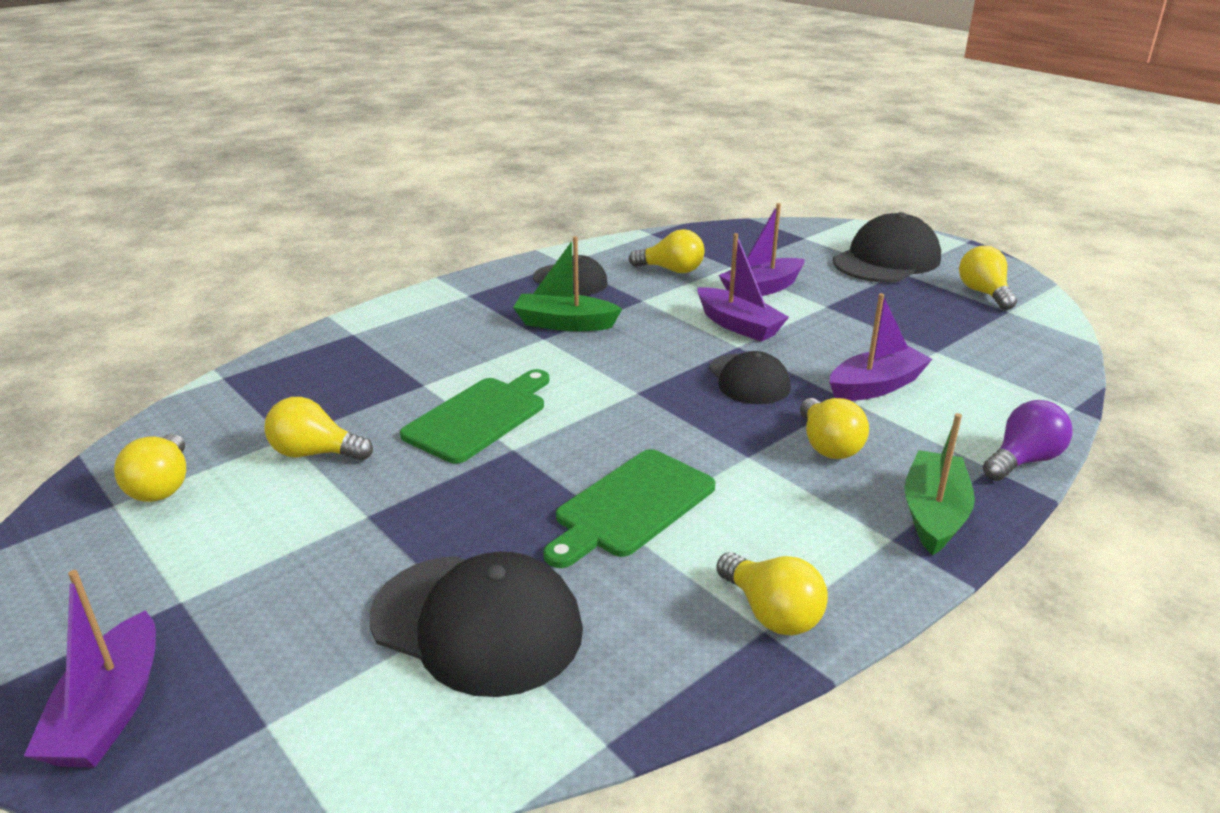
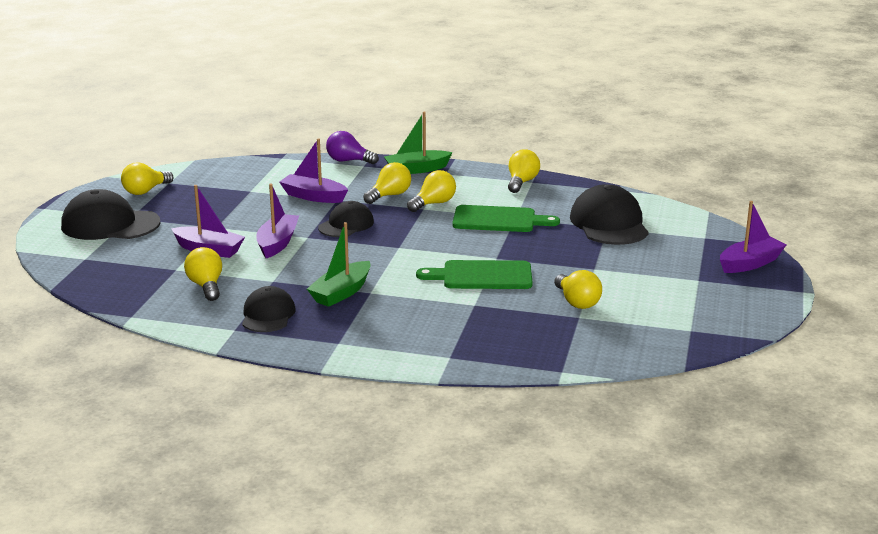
camera: 125 degrees left, 5 degrees down
(162, 486) = (661, 326): yellow light bulb -> yellow light bulb (433, 204)
(564, 324) = (341, 293): green boat -> green boat turned 60 degrees clockwise

